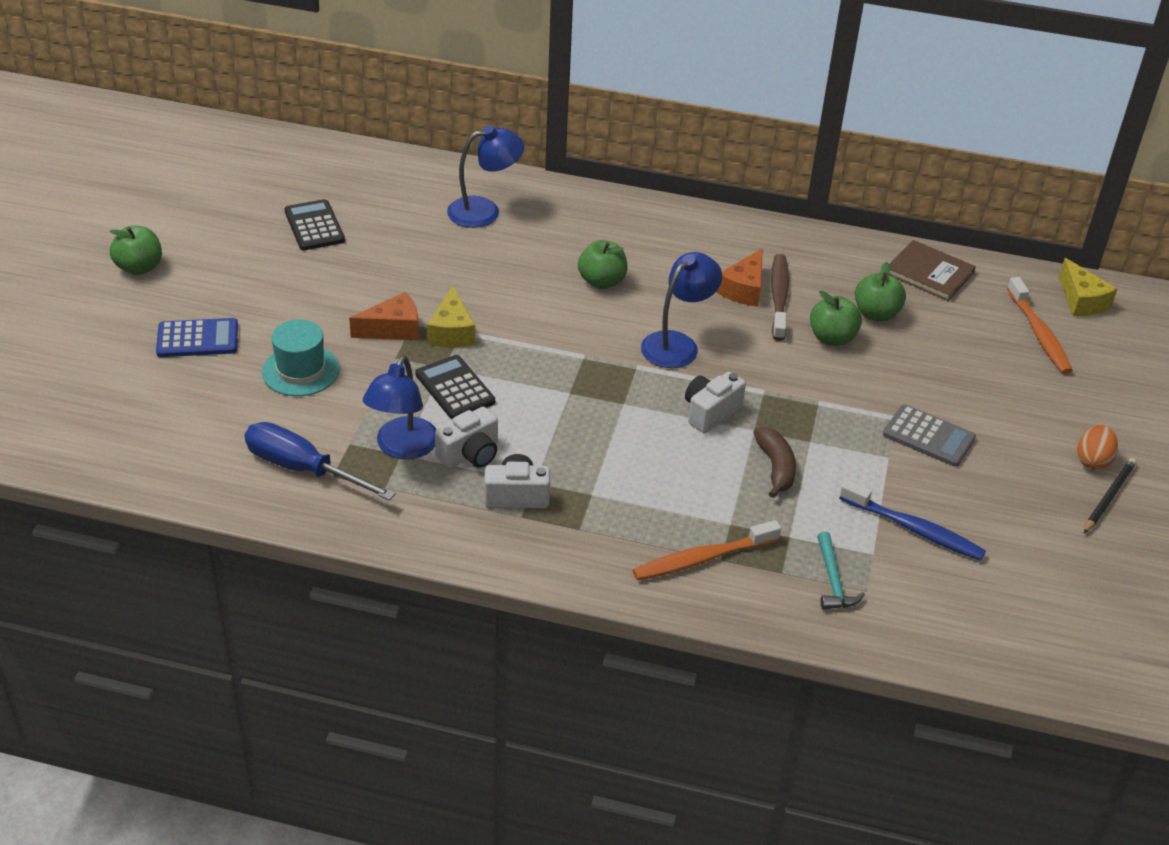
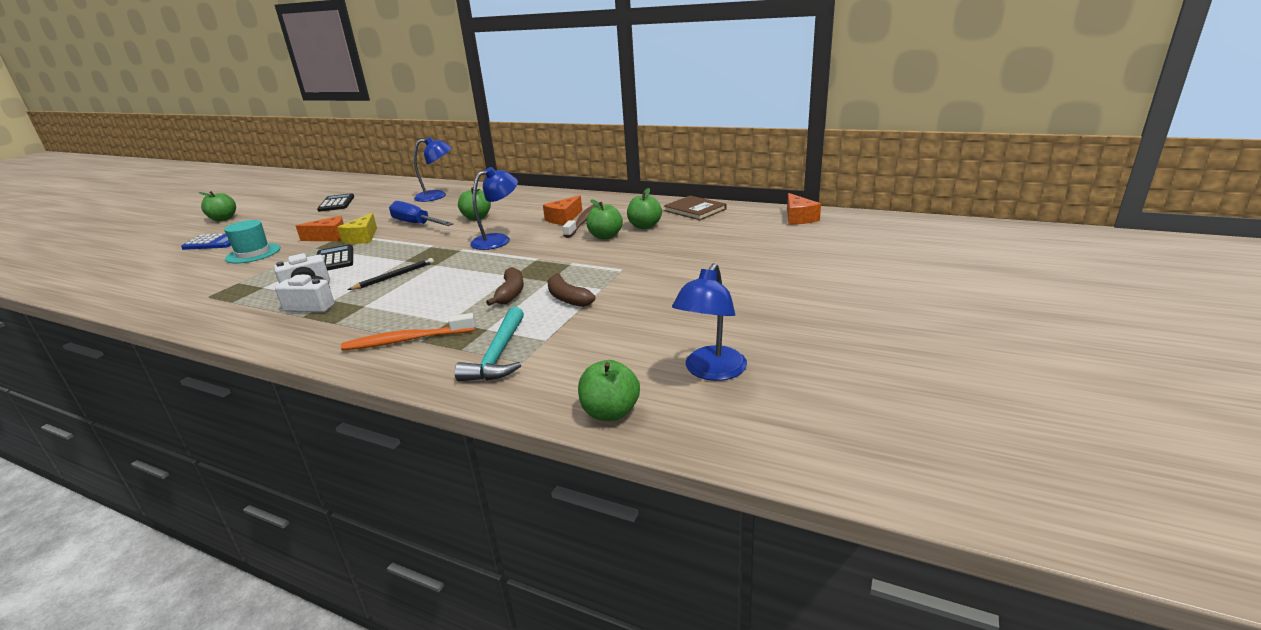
camera: 15 degrees right, 15 degrees down
(303, 469) = (193, 293): blue screwdriver -> blue screwdriver (416, 224)
(402, 448) = (268, 284): blue lamp -> blue lamp (711, 371)
(710, 412) = (490, 268): white camera -> none
(833, 580) = (498, 355): turquoise hammer -> turquoise hammer, size x1.51
(856, 477) = (567, 298): none -> brown banana
(914, 529) = (591, 326): blue toothbrush -> none
(928, 436) = (640, 278): grey calculator -> none
(1004, 660) = (610, 412): none -> green apple
(1039, 334) = (758, 232): orange toothbrush -> none
(1081, 300) = (798, 218): yellow cheese -> orange cheese
(1092, 460) = (767, 290): orange egg -> none
(1108, 497) = (771, 310): black pencil -> black pencil (394, 276)

